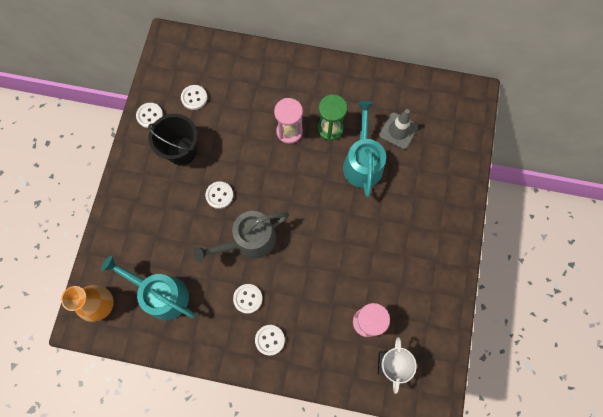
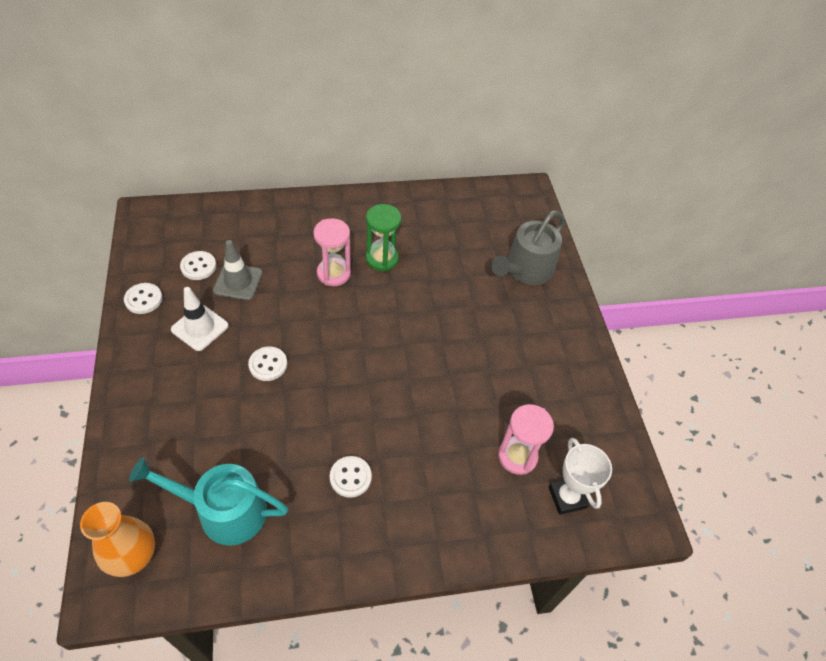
camera: 25 degrees left, 20 degrees down
(182, 151) = (200, 328): black bucket -> white traffic cone
(249, 240) = (327, 406): grey watering can -> grey watering can (526, 270)
(270, 340) = (400, 520): white button -> none
(362, 162) = (435, 283): turquoise watering can -> none
(398, 131) = (462, 242): grey traffic cone -> grey traffic cone (238, 282)

